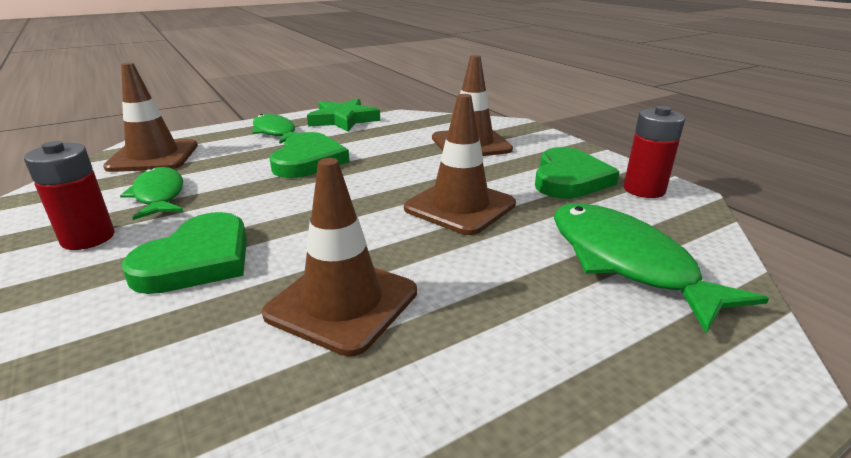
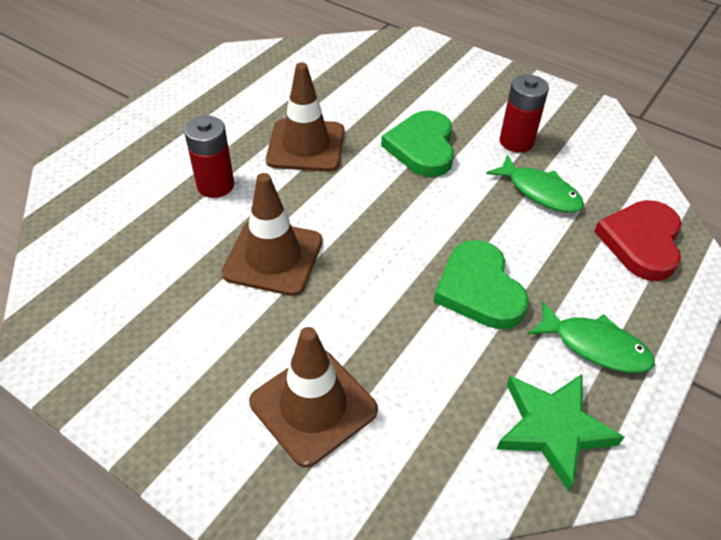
camera: 155 degrees right, 20 degrees up
(153, 156) = (641, 242): brown traffic cone -> red heart
(569, 179) = (168, 347): green heart -> none
(625, 262) = (126, 228): green fish -> none
(644, 190) = (83, 349): red battery -> red battery (215, 185)

